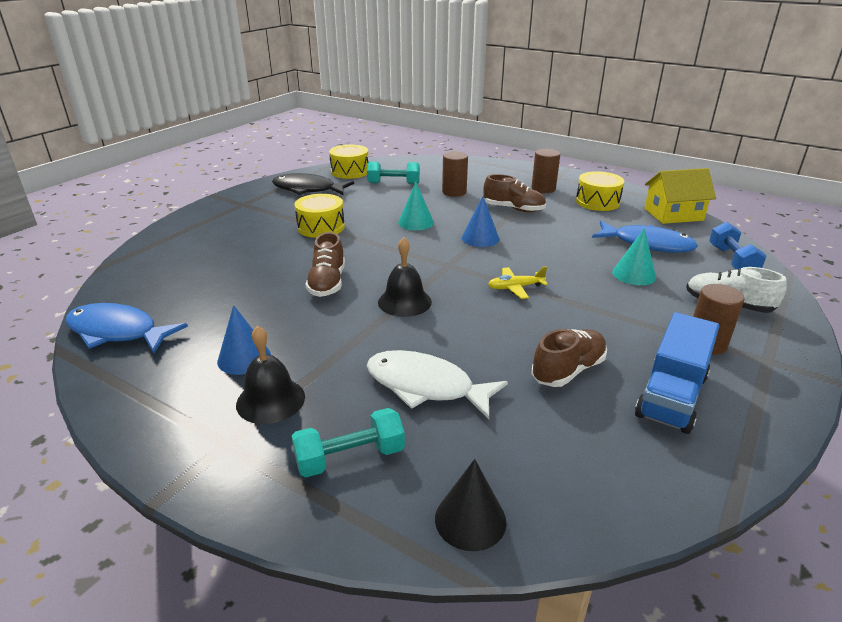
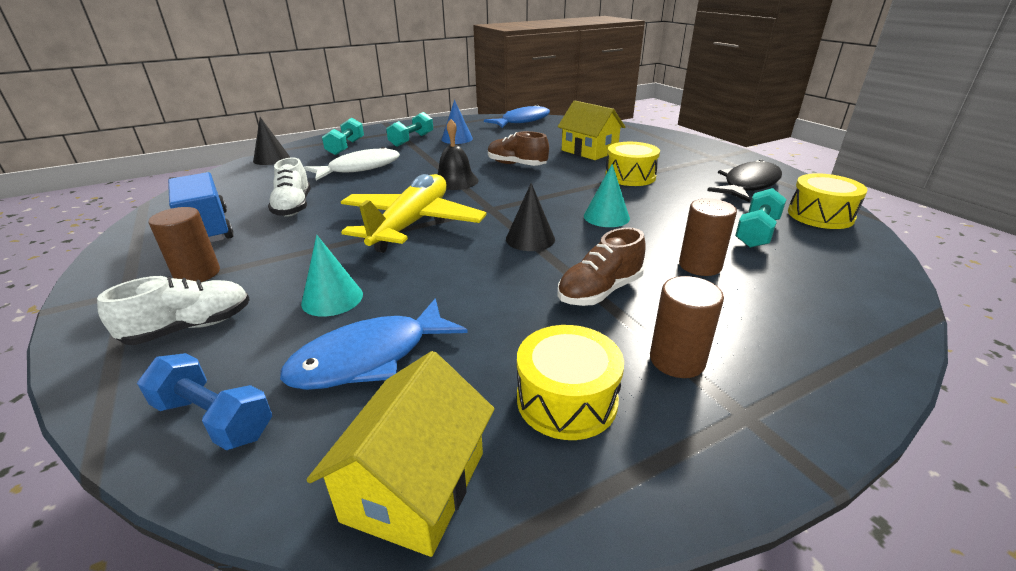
camera: 120 degrees right, 0 degrees up
(253, 256) = (589, 151): none -> yellow house
(270, 400) = (412, 140): black bell -> turquoise dumbbell
(480, 238) = (530, 239): blue cone -> black cone
(515, 288) = (412, 224): yellow plane -> yellow plane, size x2.36
(568, 370) = (293, 207): brown shoe -> white shoe

